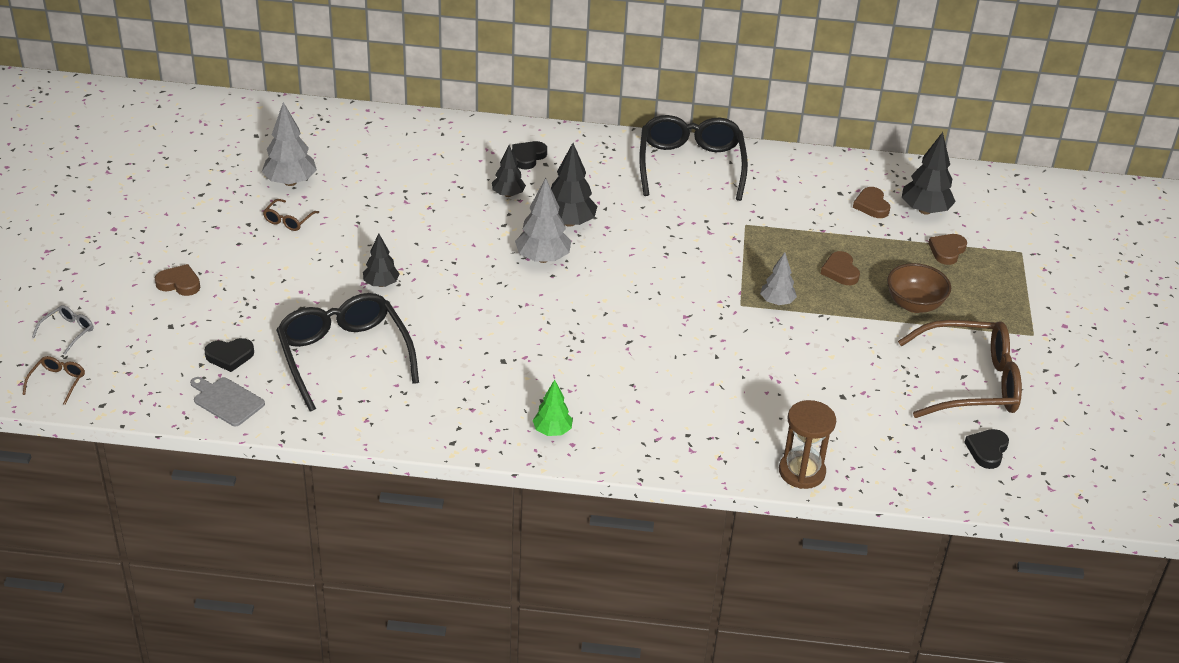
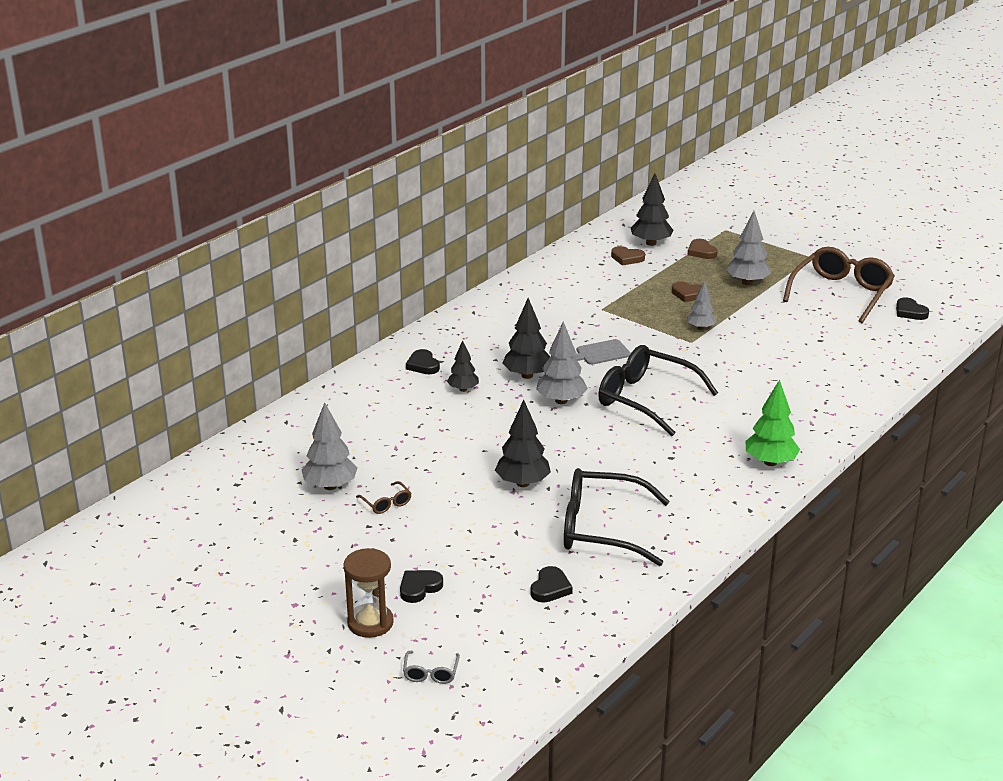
camera: 55 degrees left, 10 degrees down
(58, 382) = (501, 698): brown glasses -> none
(68, 332) = (431, 673): grey glasses -> grey glasses turned 150 degrees counterclockwise
(179, 283) = (419, 588): brown heart -> black heart
(226, 400) = (609, 606): grey cutting board -> grey cutting board (600, 353)
(381, 284) = (522, 483): black tree -> black tree, size x1.57
(552, 431) = (770, 462): green tree -> green tree, size x1.57
(691, 165) = (509, 305): black glasses -> black glasses (646, 399)
(802, 472) = (885, 381): brown hourglass -> brown hourglass (370, 623)
(914, 304) = (747, 282): brown bowl -> grey tree

